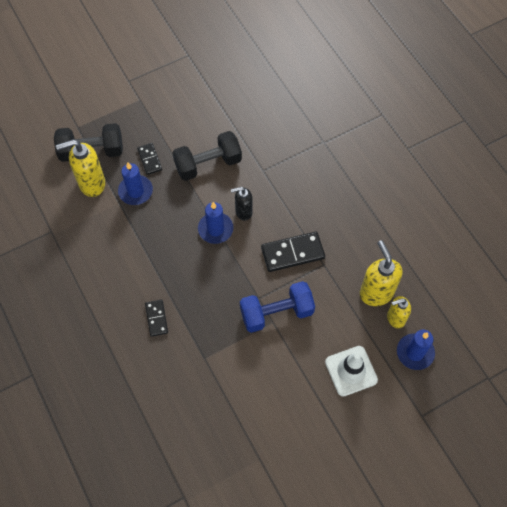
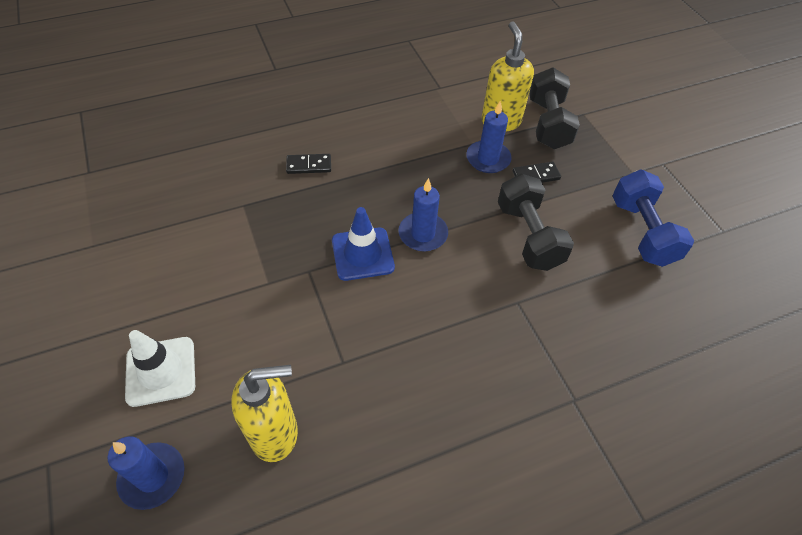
camera: 95 degrees right, 10 degrees down
(239, 265) = (362, 254): none -> blue traffic cone
(243, 212) = (446, 269): black soap dispenser -> none
(276, 313) = (280, 289): blue dumbbell -> blue dumbbell (642, 232)
(292, 253) = (370, 322): black domino -> none
(395, 318) = (221, 456): yellow soap dispenser -> none

